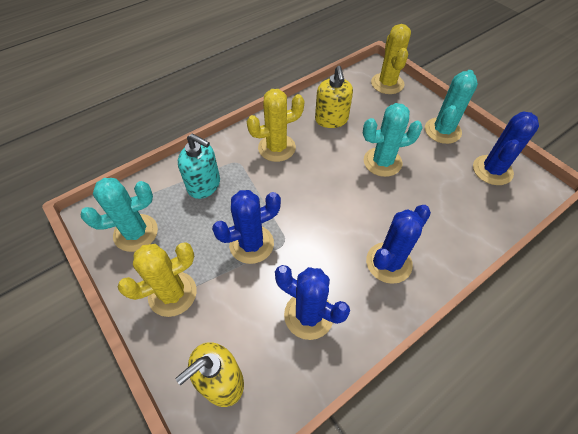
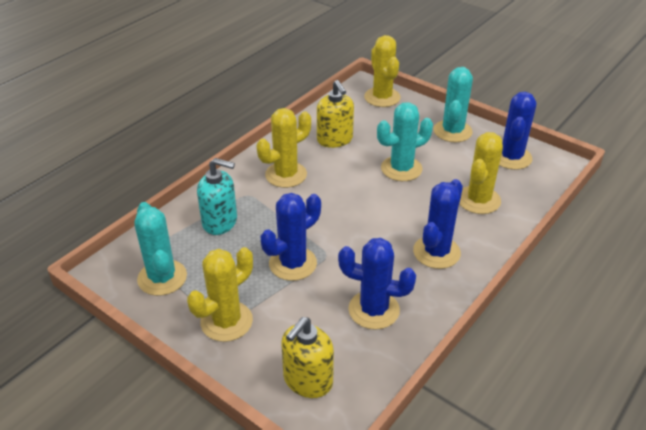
camera: 15 degrees left, 15 degrees down
(136, 233) = (162, 278): turquoise cactus -> turquoise cactus turned 75 degrees counterclockwise
(446, 212) = (478, 200): none -> yellow cactus

